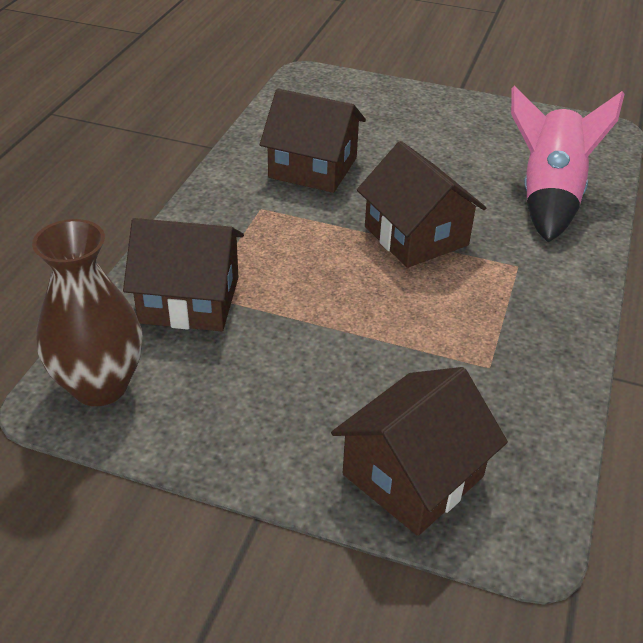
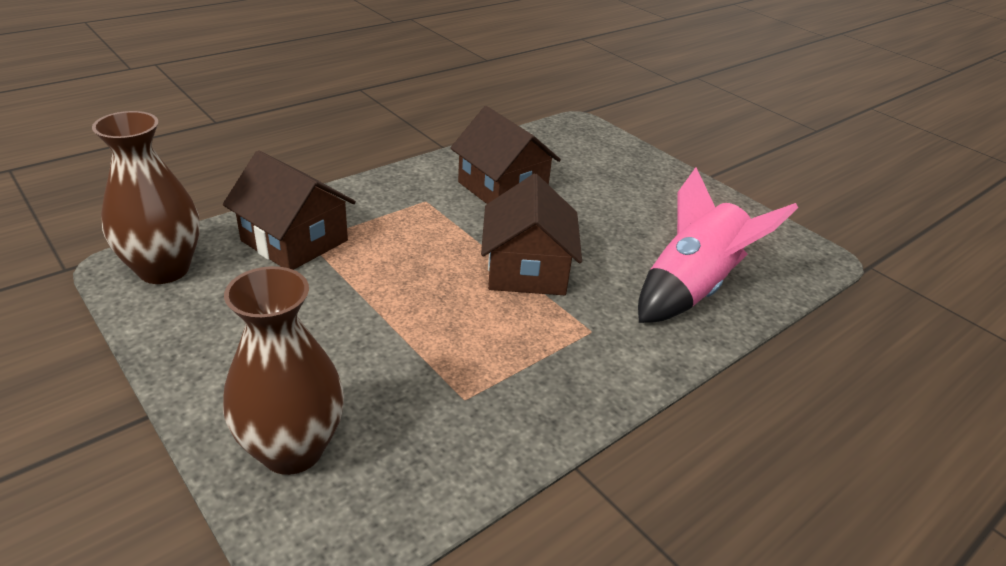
camera: 30 degrees right, 5 degrees down
(413, 475) = (292, 450): brown house -> brown vase

